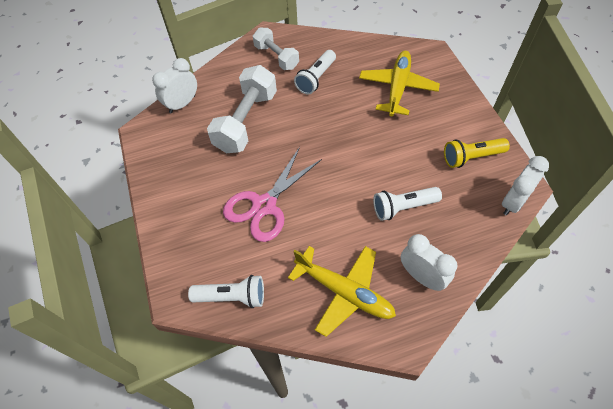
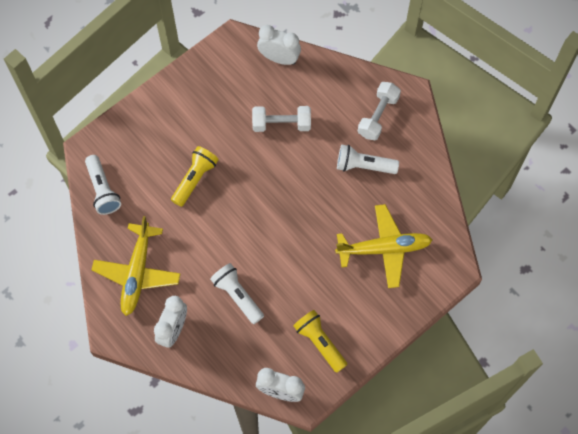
camera: 65 degrees right, 10 degrees up
(246, 121) = (281, 124): white dumbbell -> white dumbbell, size x0.63
(264, 205) = (195, 179): pink scissors -> yellow flashlight

